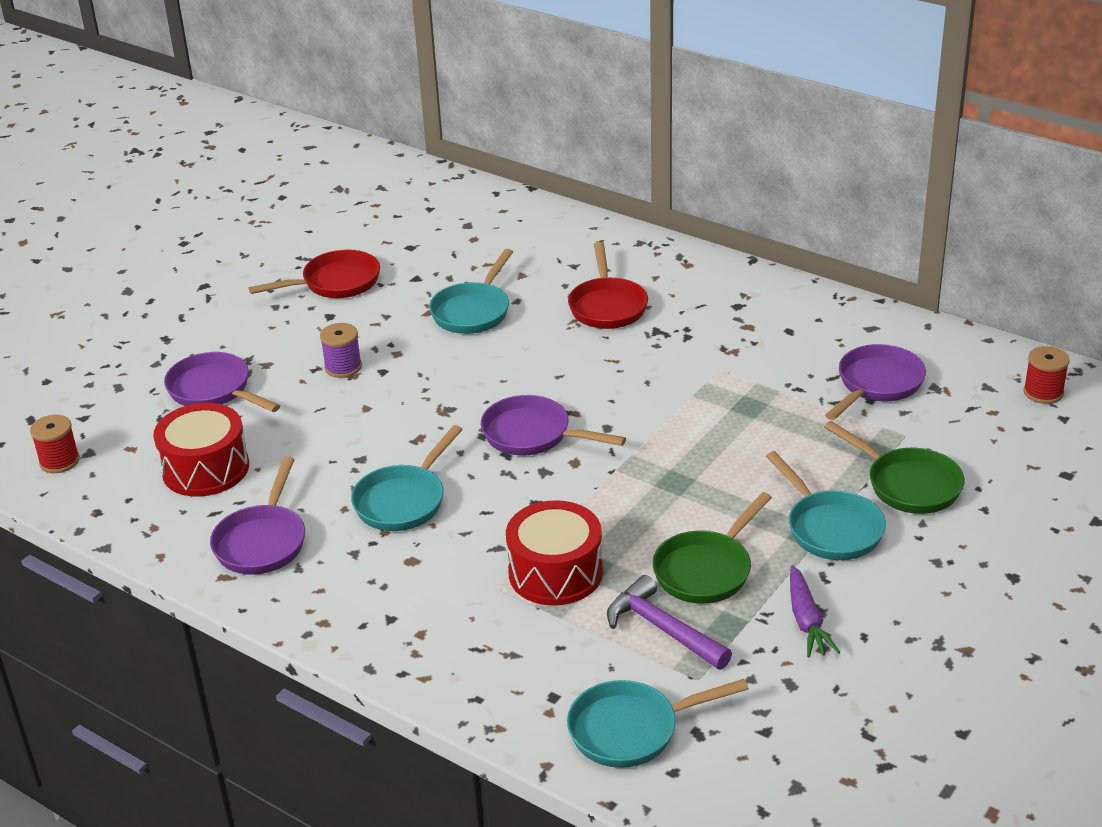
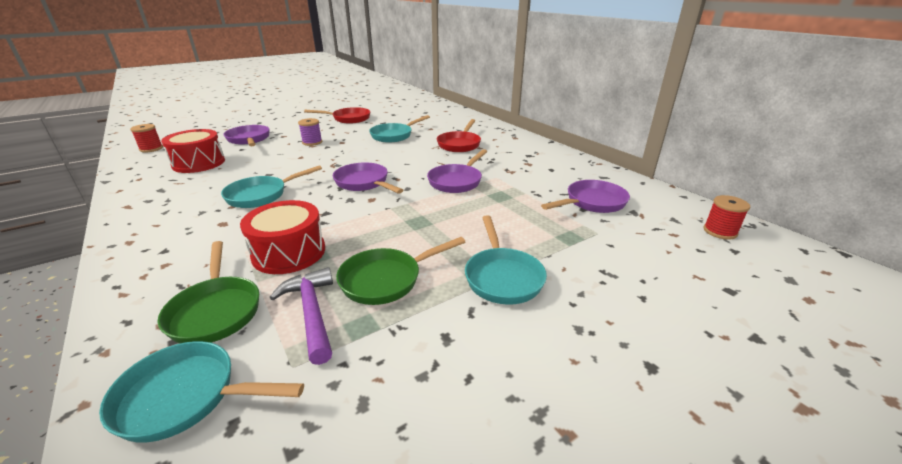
camera: 20 degrees right, 5 degrees down
(262, 541) = (170, 196): purple pan -> purple pan (457, 181)
(806, 621) = (428, 344): purple carrot -> none
(908, 484) = (583, 263): green pan -> green pan (216, 310)

